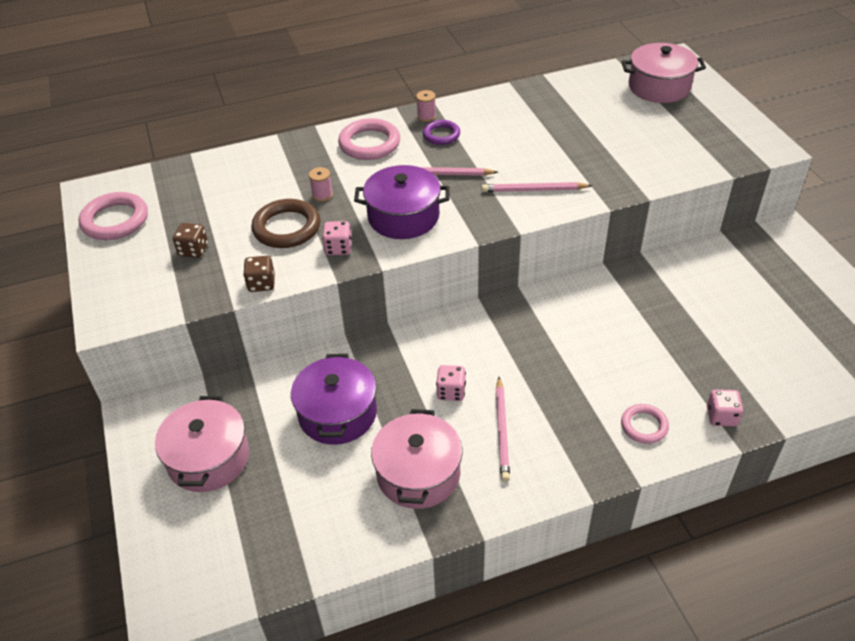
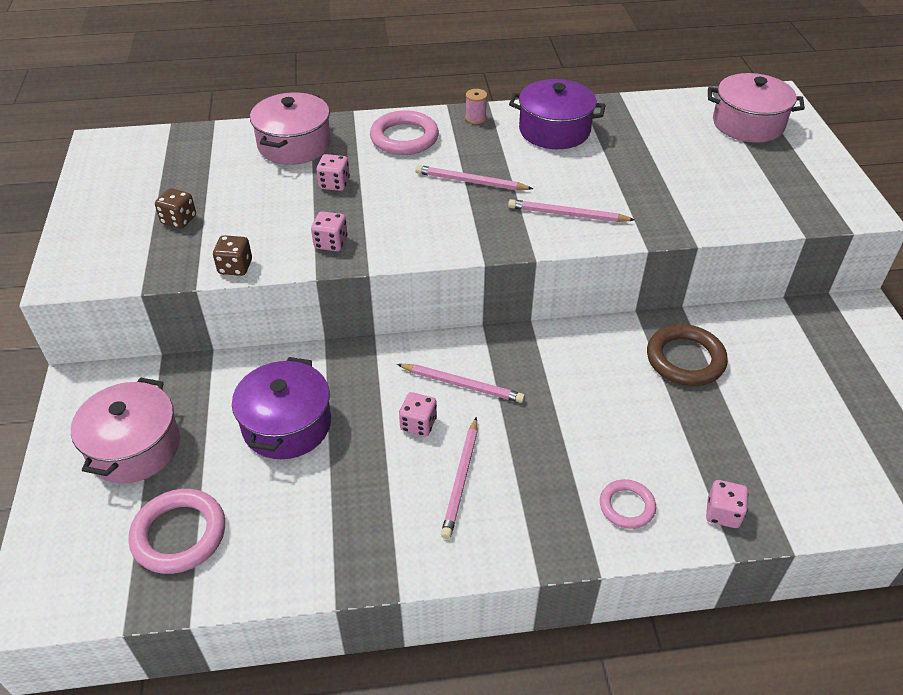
camera: 10 degrees right, 0 degrees up
(115, 220) = (112, 176): pink ring -> pink ring (179, 534)
(286, 228) = (284, 212): brown ring -> brown ring (685, 359)
(322, 195) = (334, 184): pink spool -> pink dice
(403, 217) = (413, 221): purple pot -> purple pot (554, 130)
(418, 474) = (351, 510): pink pot -> pink pot (294, 145)
(441, 135) = (485, 140): purple ring -> none
(477, 351) = (462, 384): none -> pink pencil

